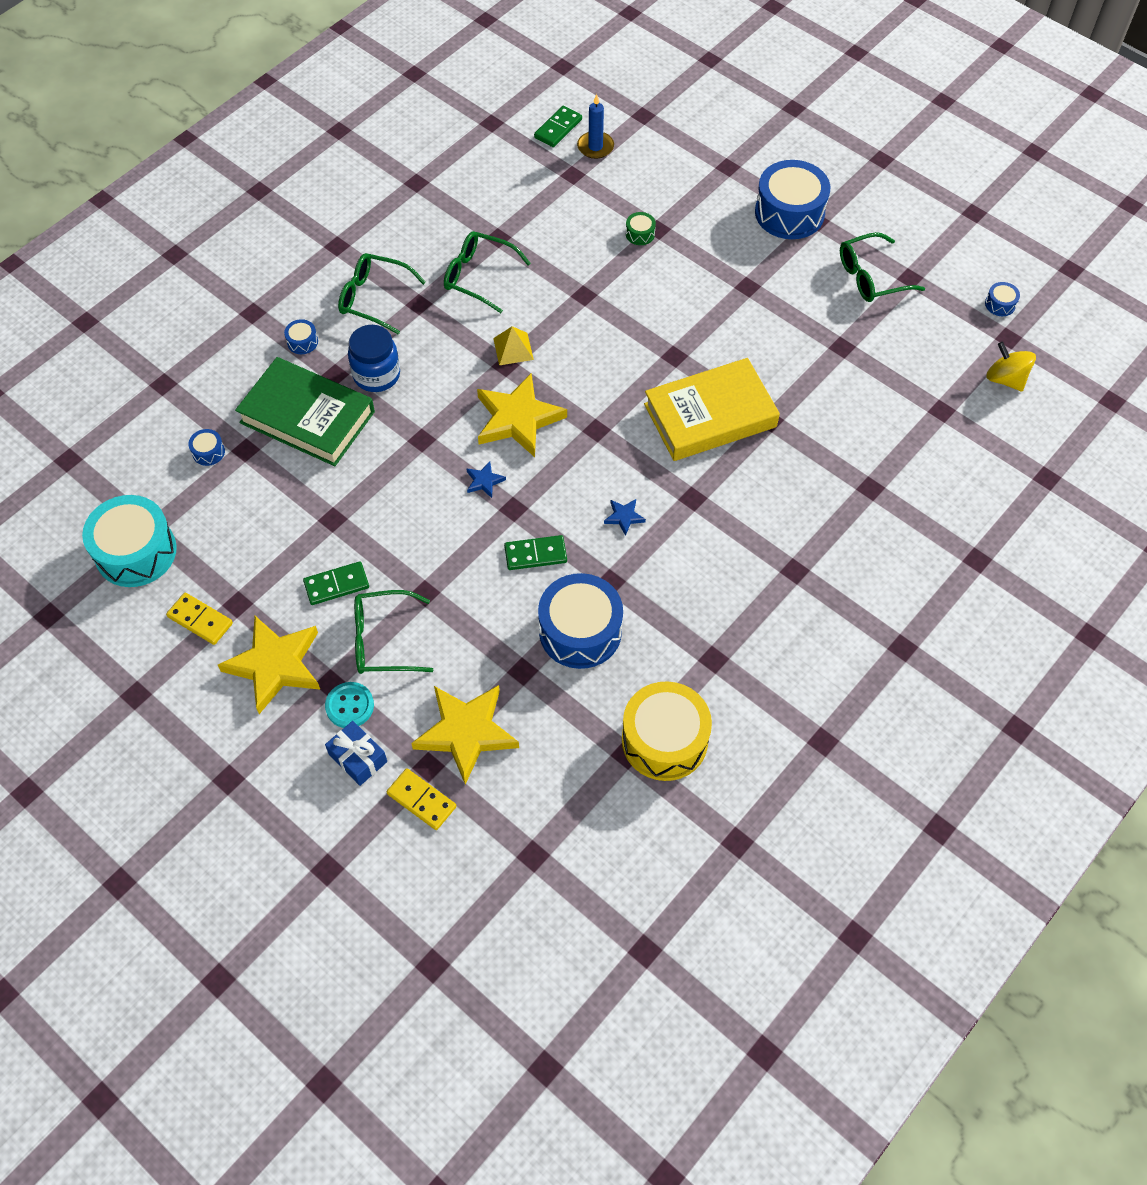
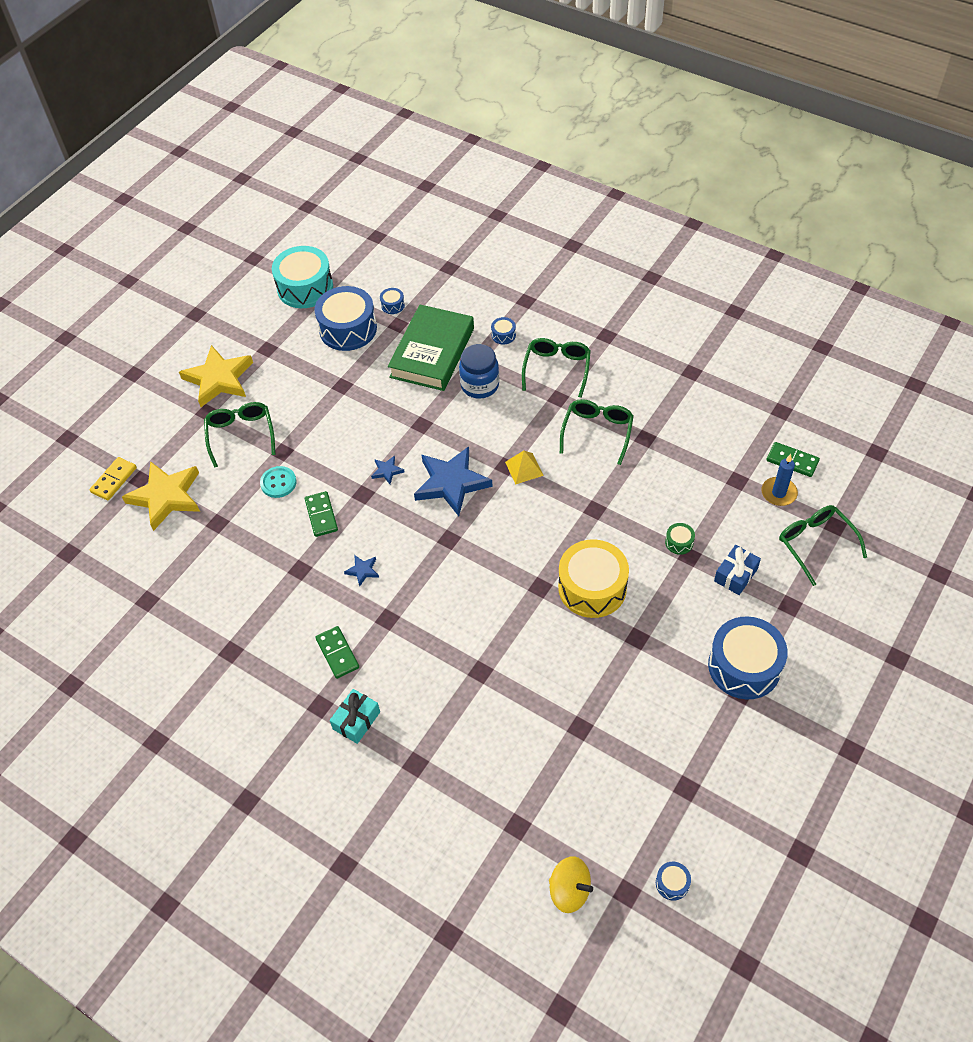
camera: 85 degrees right, 5 degrees down
(200, 620) = (253, 332): yellow domino -> none
(336, 585) = (285, 399): green domino -> green domino (337, 653)
(349, 706) = (187, 426): turquoise button -> turquoise button (278, 483)
(358, 758) = (147, 438): blue gift -> blue gift (735, 575)
(518, 419) = (451, 483): yellow star -> blue star
(580, 631) = (253, 555): blue drum -> blue drum (348, 329)
(664, 740) = (158, 625): yellow drum -> yellow drum (592, 588)
(710, 415) = (478, 622): yellow book -> none
(816, 537) = (356, 720): none -> turquoise gift
(871, 277) = (677, 749): green glasses -> green glasses (815, 543)
(1005, 379) = (569, 890): yellow spinning top -> yellow spinning top turned 75 degrees clockwise

